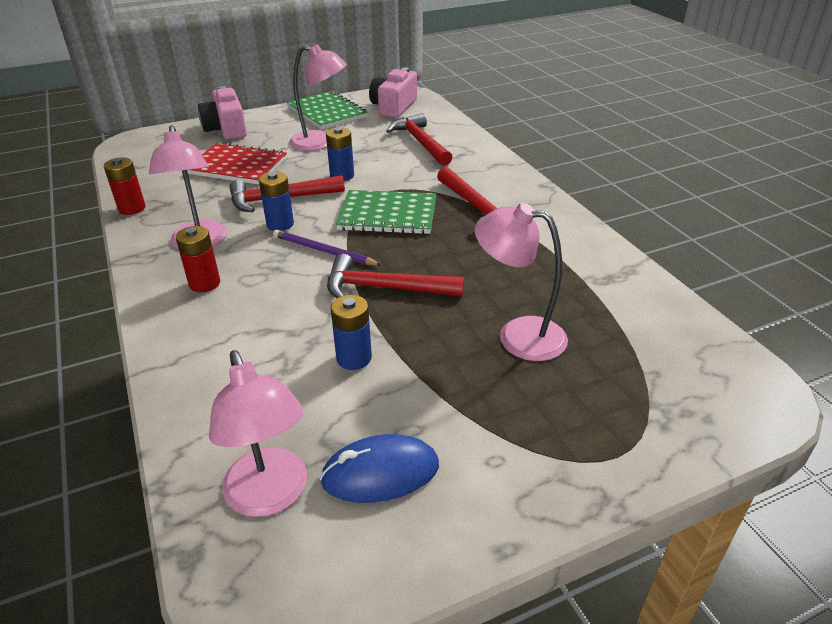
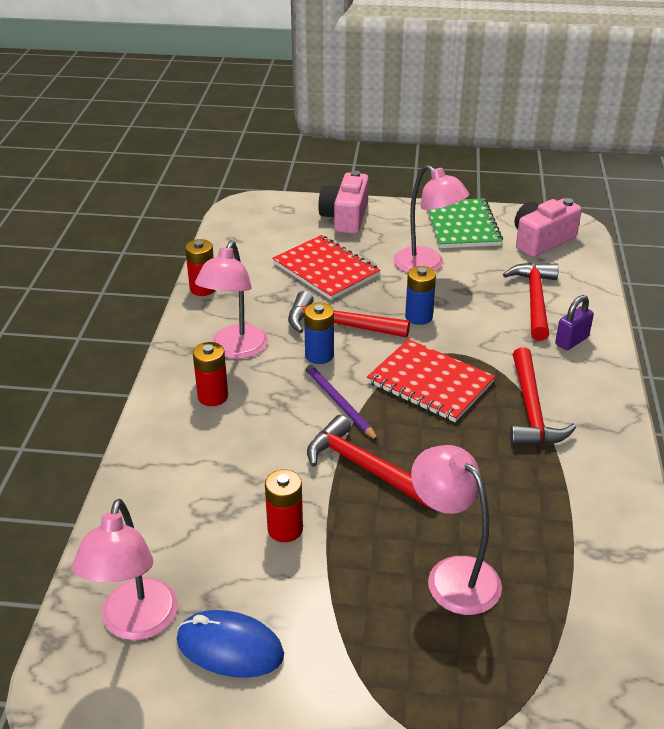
camera: 30 degrees right, 0 degrees up
(354, 358) = (285, 529): blue battery -> red battery
(388, 215) = (430, 383): green notebook -> red notebook
(468, 159) = (571, 341): none -> purple padlock

